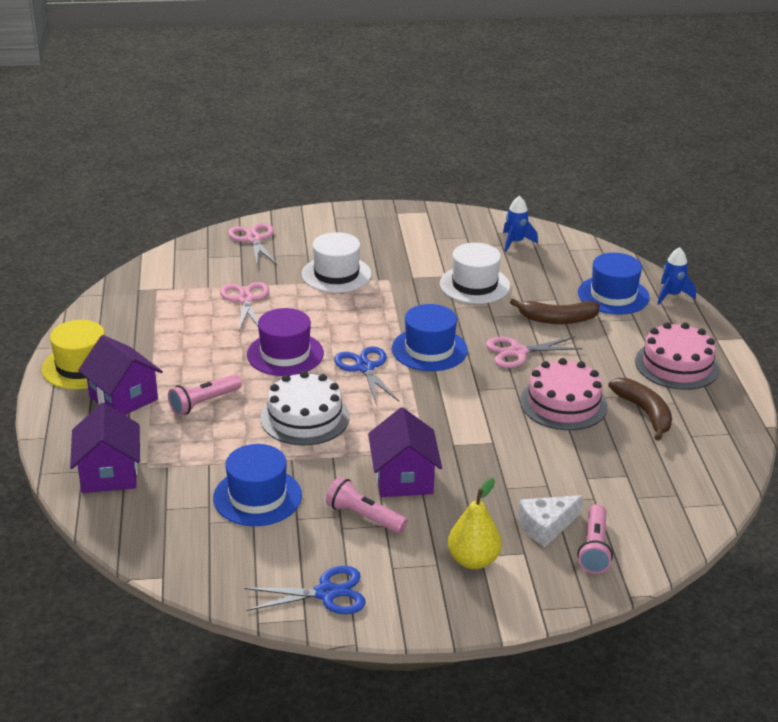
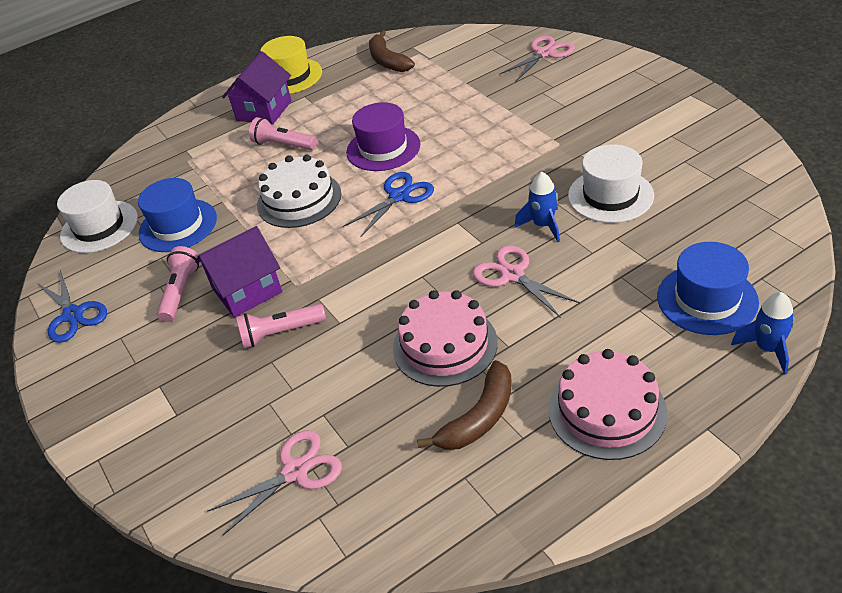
camera: 70 degrees right, 10 degrees up
(109, 473) = (169, 149): purple house -> none
(245, 299) = (446, 94): pink scissors -> pink scissors (295, 471)
(336, 274) = (536, 115): white hat -> white hat (99, 227)
(429, 349) = (463, 218): blue hat -> none
(473, 560) = (150, 383): yellow pear -> none
(515, 242) = (732, 185): blue rocket -> blue rocket (543, 225)
(546, 526) = (224, 414): white cheese -> none
(557, 319) = (605, 277): brown banana -> brown banana (387, 61)
(594, 548) = (206, 465): pink flashlight -> pink flashlight (280, 333)

